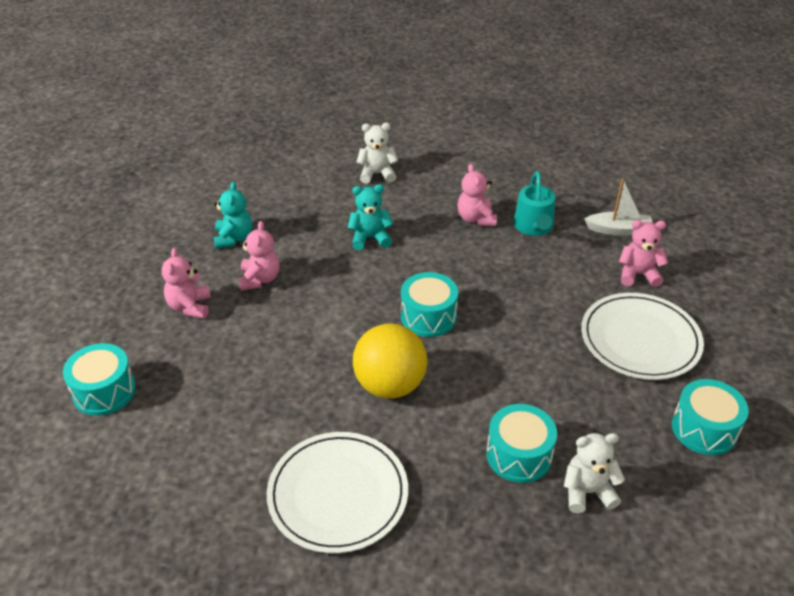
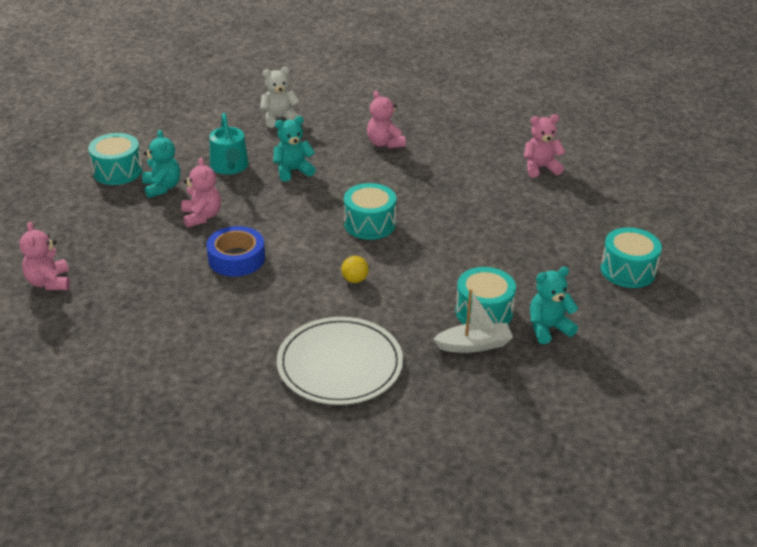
camera: 15 degrees left, 5 degrees down
(104, 391) = (90, 324): turquoise drum -> turquoise drum (117, 171)
(190, 307) = (143, 247): pink teddy bear -> pink teddy bear (49, 282)
(276, 336) = (236, 258): none -> blue tape
(390, 385) = (355, 280): yellow ball -> yellow ball, size x0.41
(534, 226) = (439, 143): turquoise watering can -> turquoise watering can (230, 167)
(587, 492) = (548, 328): white teddy bear -> turquoise teddy bear
(618, 230) = (513, 136): white boat -> white boat (474, 345)
(640, 339) = (557, 215): white plate -> none

